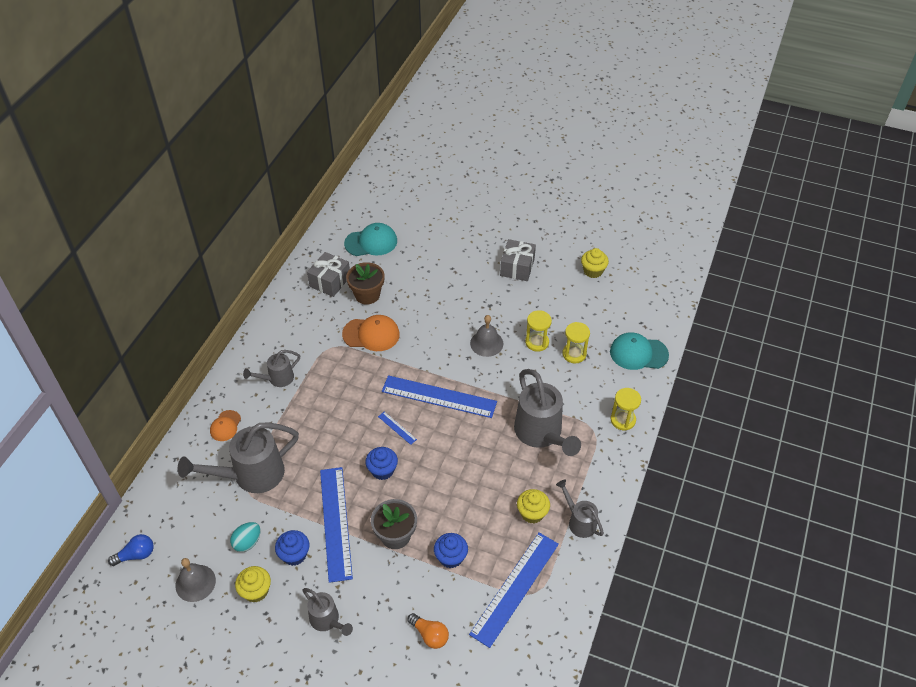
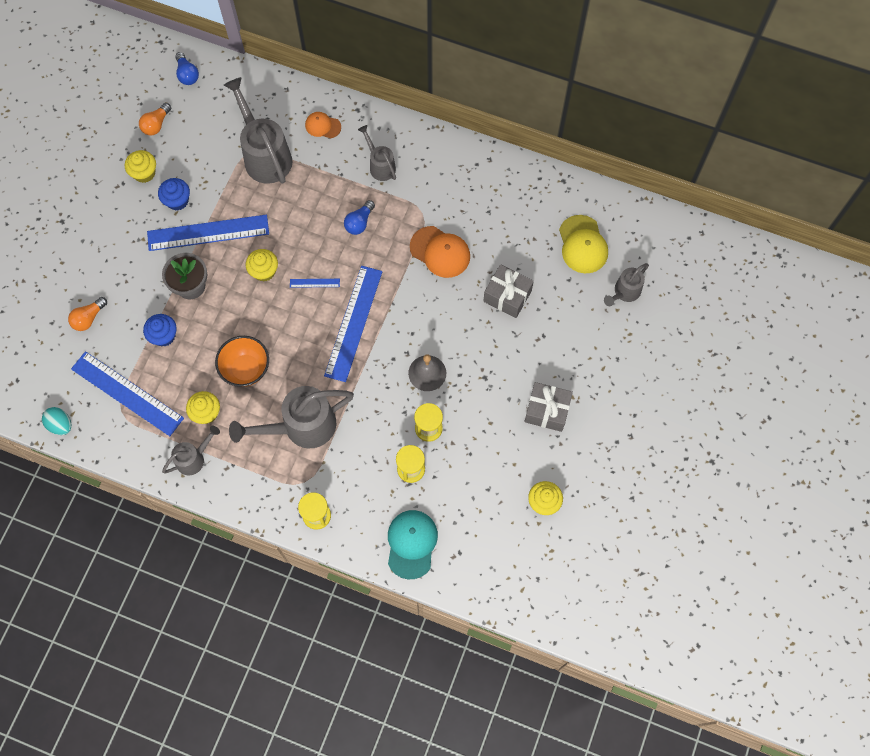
camera: 90 degrees right, 20 degrees up
(195, 583) = (156, 124): grey bell -> orange light bulb
(247, 542) = (193, 160): turquoise egg -> turquoise egg (60, 425)
(327, 620) = (111, 233): grey watering can -> grey watering can (624, 292)
(330, 281) = (518, 205): grey gift -> grey gift (507, 296)
(336, 394) = (359, 222): none -> blue light bulb
(367, 295) = (498, 245): brown flower pot -> none
(371, 242) = (583, 244): turquoise cap -> yellow cap
(371, 334) = (440, 252): orange cap -> orange cap turned 60 degrees counterclockwise
(382, 470) = (264, 271): blue cupcake -> yellow cupcake
(397, 428) = (314, 283): blue ruler -> blue ruler turned 45 degrees clockwise
(486, 481) = (246, 369): none -> orange bowl

